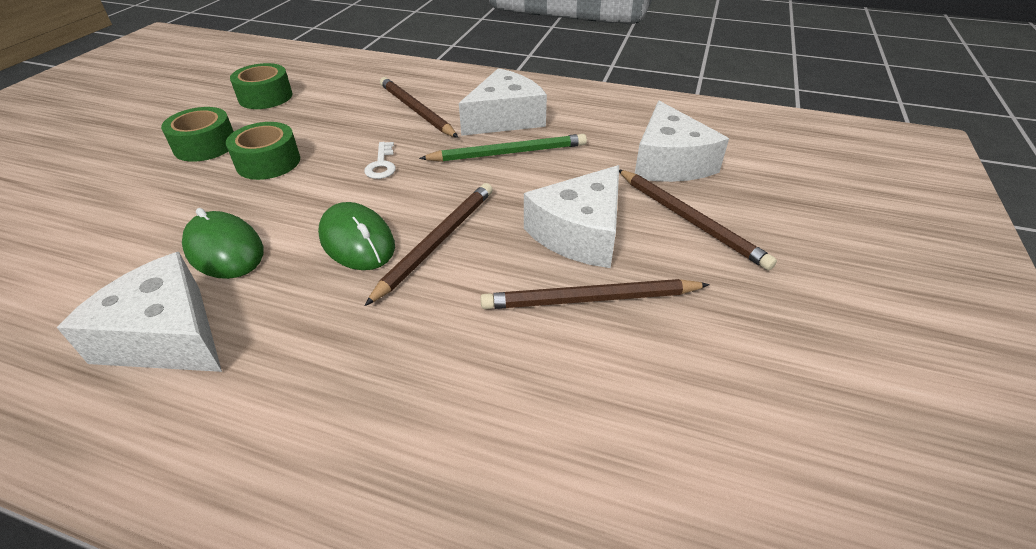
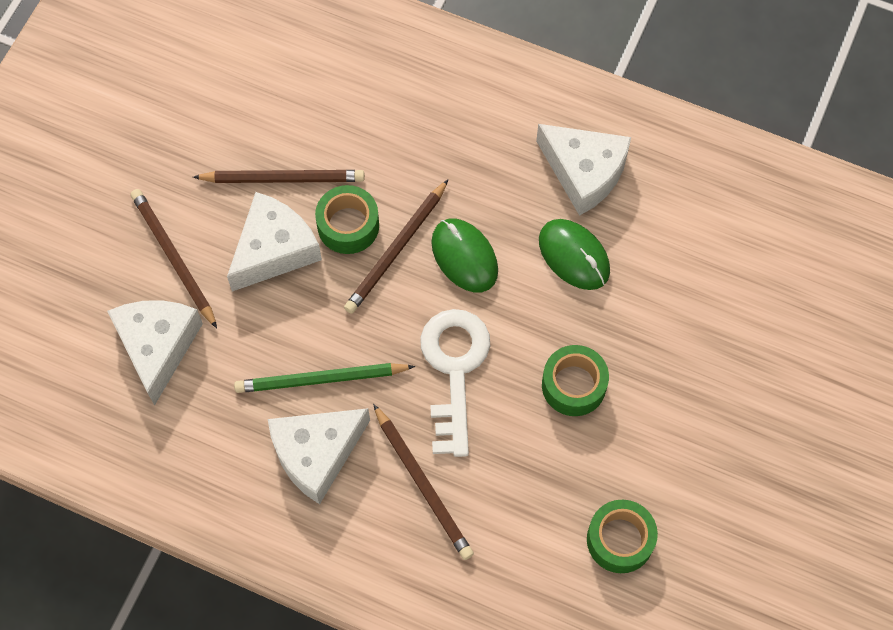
camera: 175 degrees left, 25 degrees up
(205, 145) = (653, 425): green tape -> green tape (348, 225)
(381, 164) = (454, 370): white key -> white key, size x2.22

